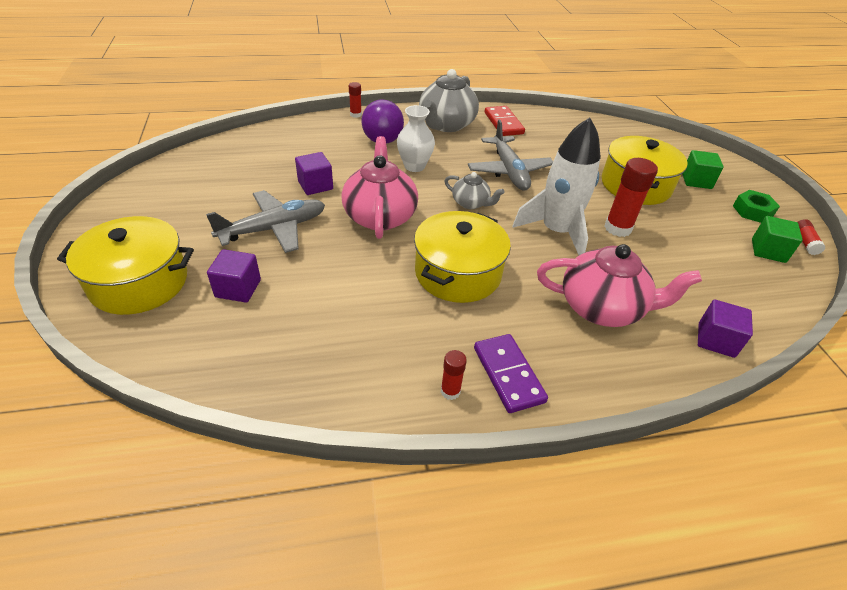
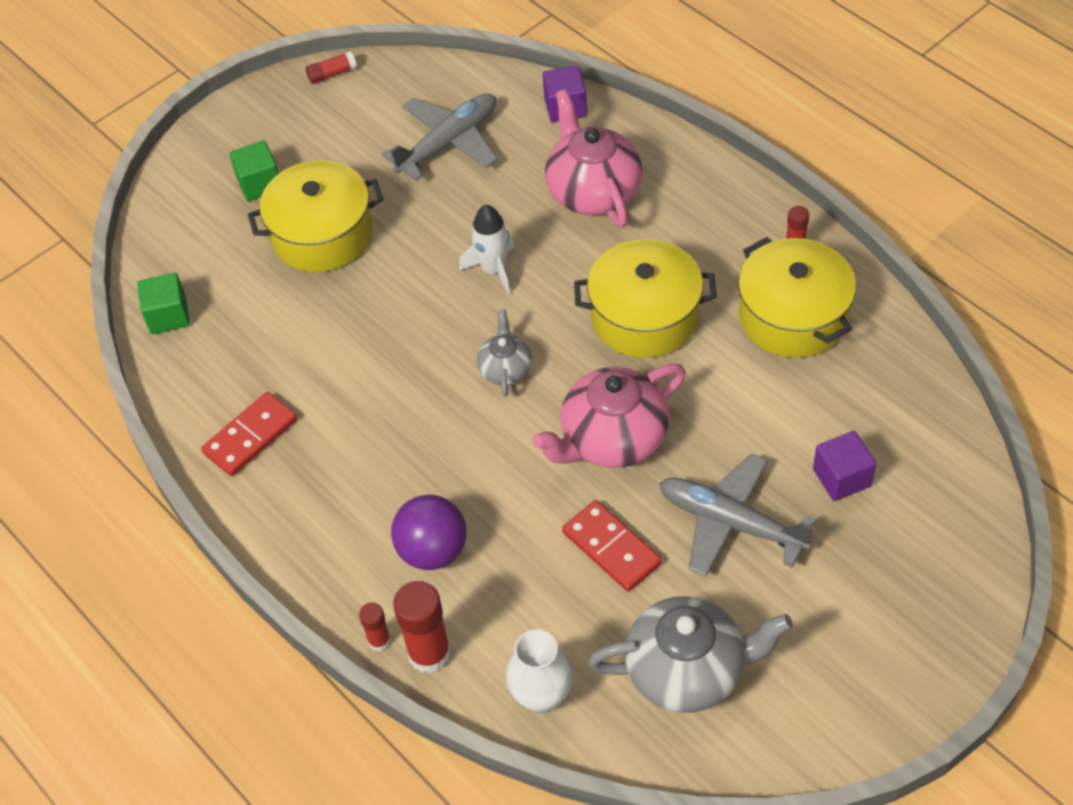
camera: 115 degrees left, 10 degrees up
(139, 282) = (920, 569): yellow pot -> yellow pot (793, 316)
(315, 185) = (611, 548): purple cube -> red domino
(414, 166) = (470, 472): white vase -> white vase (542, 695)
(446, 125) = (315, 503): grey teapot -> grey teapot (687, 670)
(508, 374) = (740, 221): purple domino -> none
(509, 171) = (393, 367): grey plane -> grey plane (448, 143)
(556, 231) = (494, 269): white rocket -> white rocket, size x0.60
(617, 228) = (438, 221): red glue stick -> red glue stick (429, 654)
(752, 211) = (297, 123): green nut -> none
(768, 251) = (376, 98): green cube -> green cube (168, 316)

